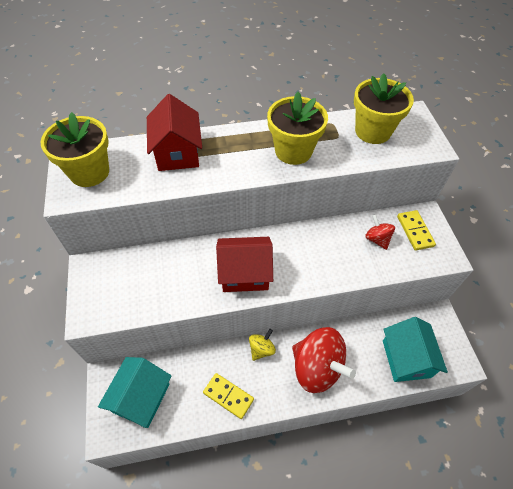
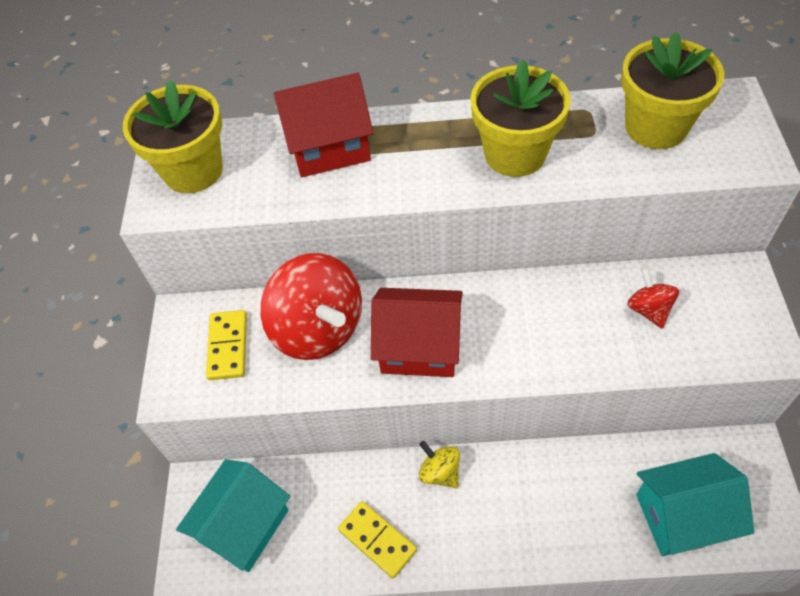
camera: 15 degrees right, 0 degrees up
(177, 153) = (329, 147): red house -> red house turned 75 degrees clockwise
(261, 349) = (440, 472): yellow spinning top -> yellow spinning top turned 90 degrees counterclockwise
(317, 368) = (527, 513): red spinning top -> red spinning top (318, 329)
(406, 358) = (682, 516): turquoise house -> turquoise house turned 75 degrees clockwise
(415, 231) = (718, 301): yellow domino -> yellow domino (228, 346)

